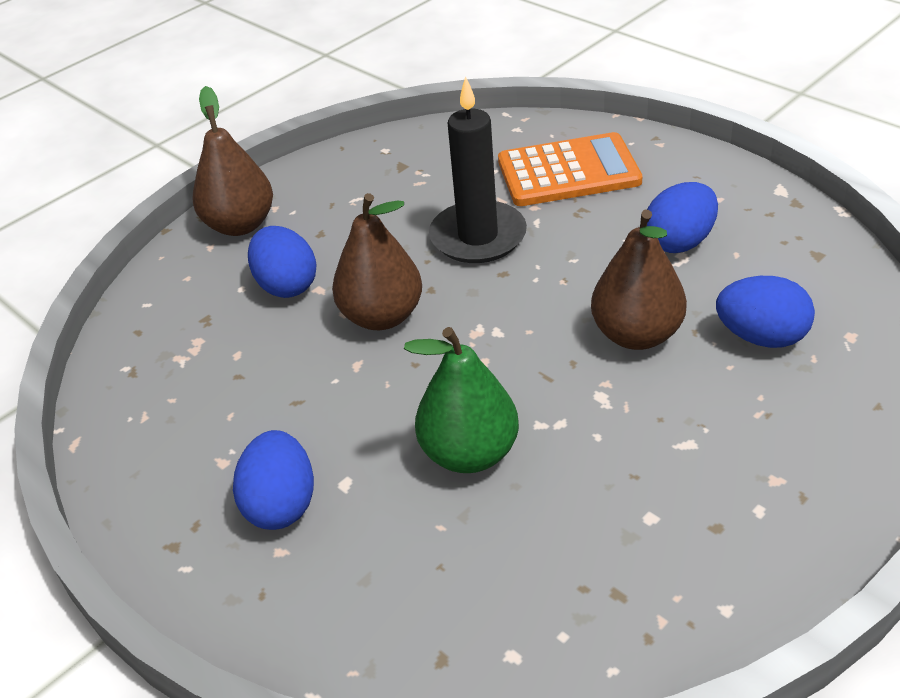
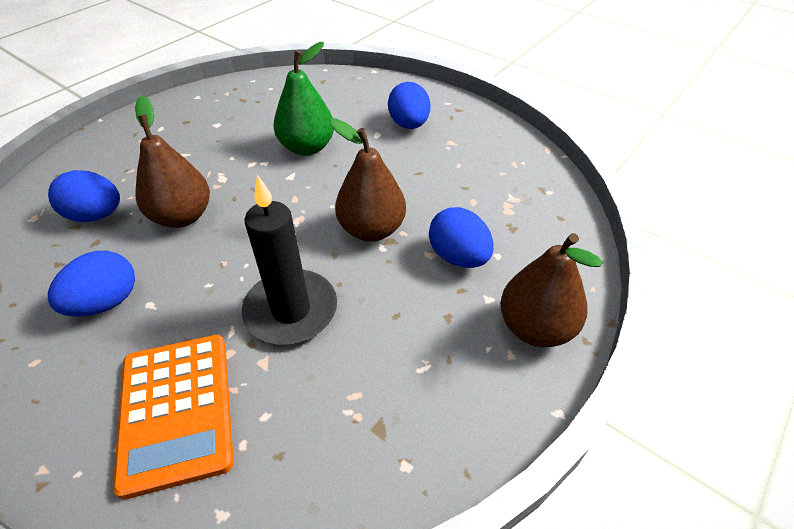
camera: 170 degrees right, 5 degrees up
(568, 171) = (176, 410): orange calculator -> orange calculator turned 90 degrees counterclockwise

